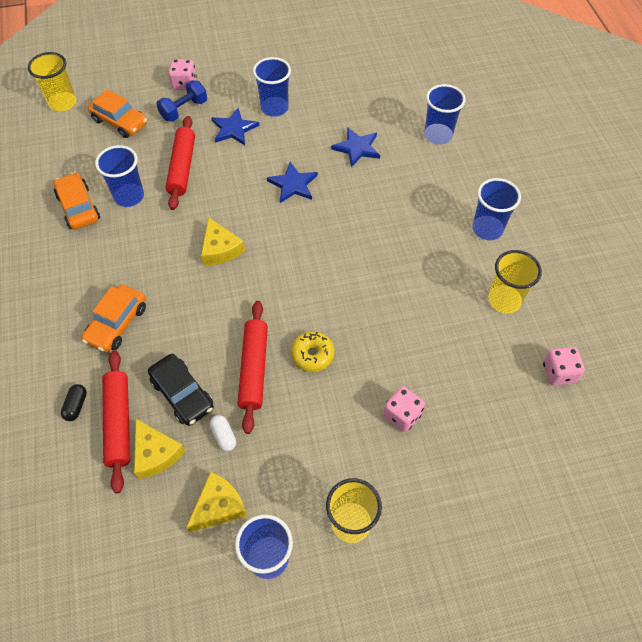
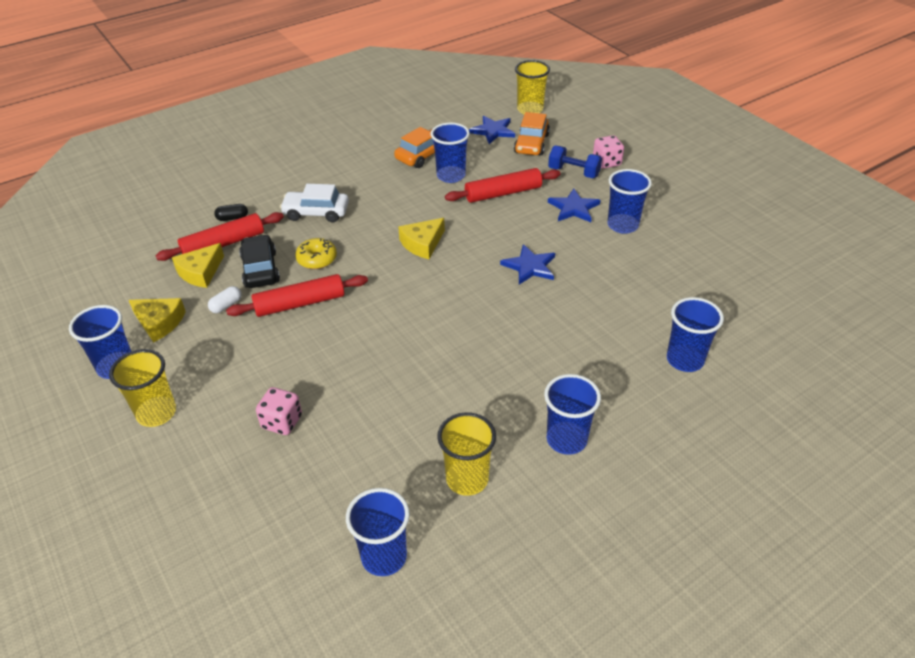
camera: 70 degrees right, 15 degrees down
(117, 323) = (316, 213): orange car -> white car
(182, 394) = (260, 269): black car -> black car turned 135 degrees clockwise
(312, 355) = (329, 337): yellow donut -> yellow donut (317, 259)
(357, 148) = (613, 298): blue star -> blue star (493, 131)
(558, 373) = (384, 557): pink dice -> blue cup

